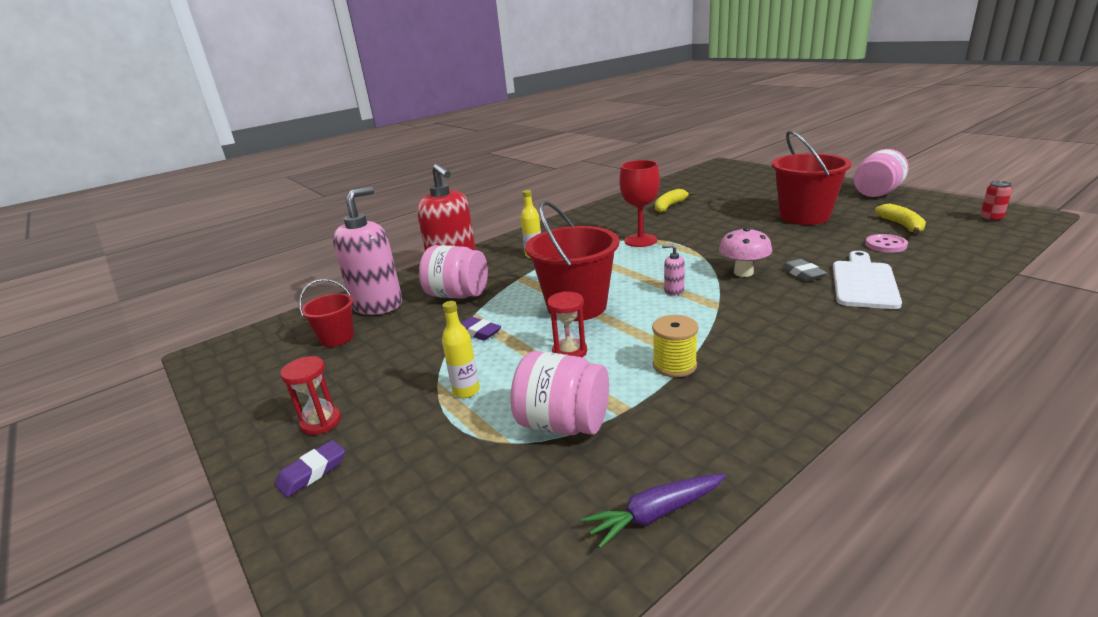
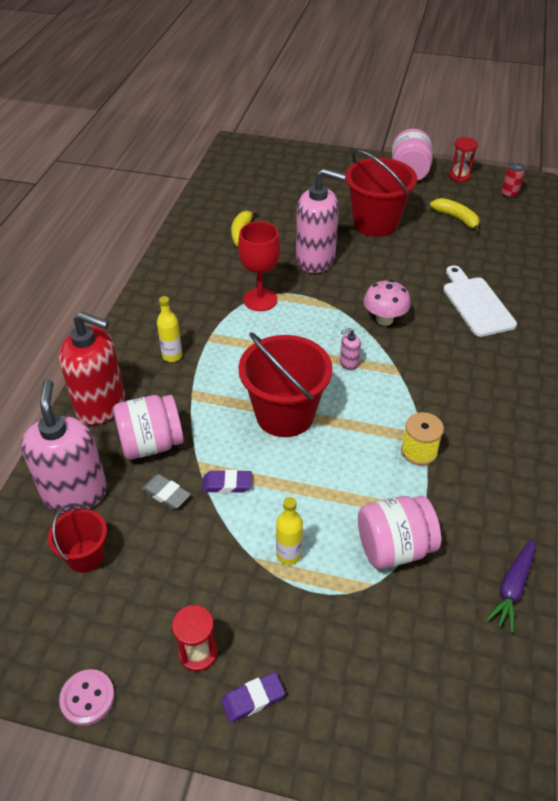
camera: 40 degrees left, 20 degrees up
(312, 472) = (253, 699): purple eraser -> purple eraser turned 60 degrees clockwise
(569, 352) = (330, 472): red hourglass -> red hourglass (459, 176)
(718, 228) = (315, 259): none -> pink soap dispenser
(803, 273) = (429, 306): grey eraser -> grey eraser (166, 494)
(885, 245) = (461, 249): pink button -> pink button (87, 698)

